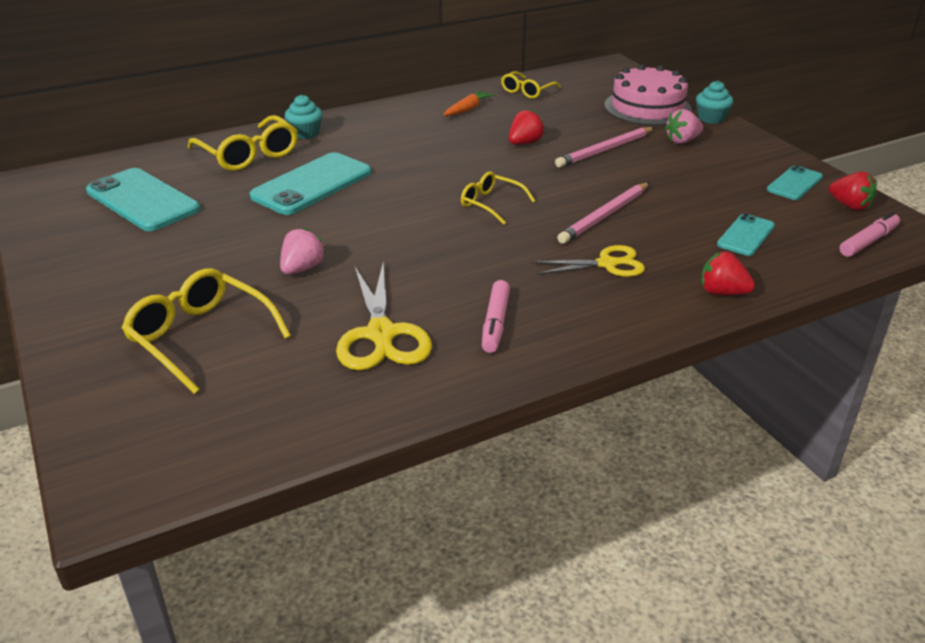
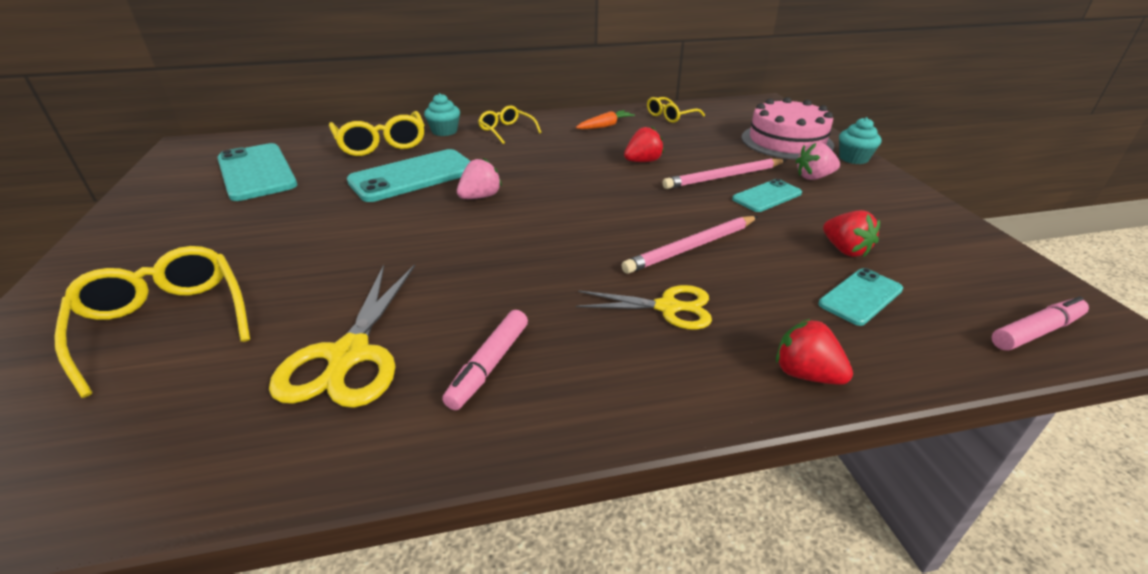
camera: 15 degrees right, 0 degrees up
(302, 268) = (333, 260): pink strawberry -> pink strawberry (480, 197)
(491, 204) = (573, 217): yellow glasses -> yellow glasses (506, 131)
(794, 183) = (939, 240): turquoise phone -> turquoise phone (767, 196)
(849, 206) = (1012, 277): red strawberry -> red strawberry (845, 250)

